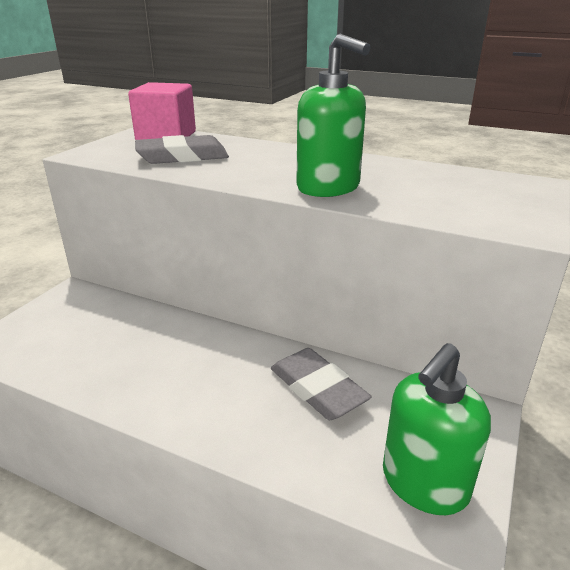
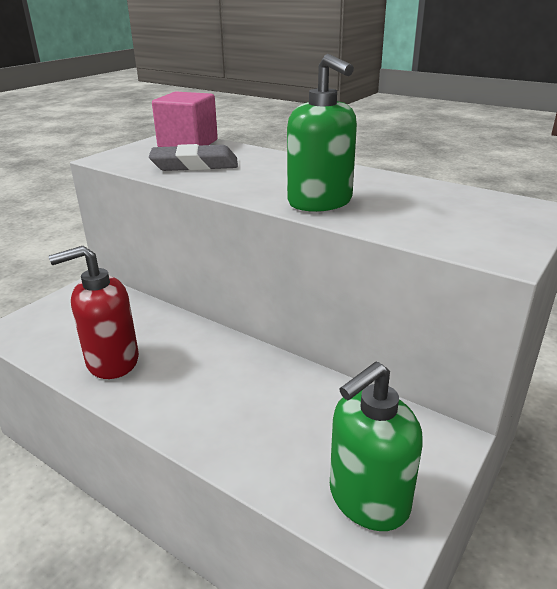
camera: 10 degrees right, 0 degrees up
(117, 369) = (112, 361): none -> red soap dispenser
(318, 389) = (291, 398): grey eraser -> none

